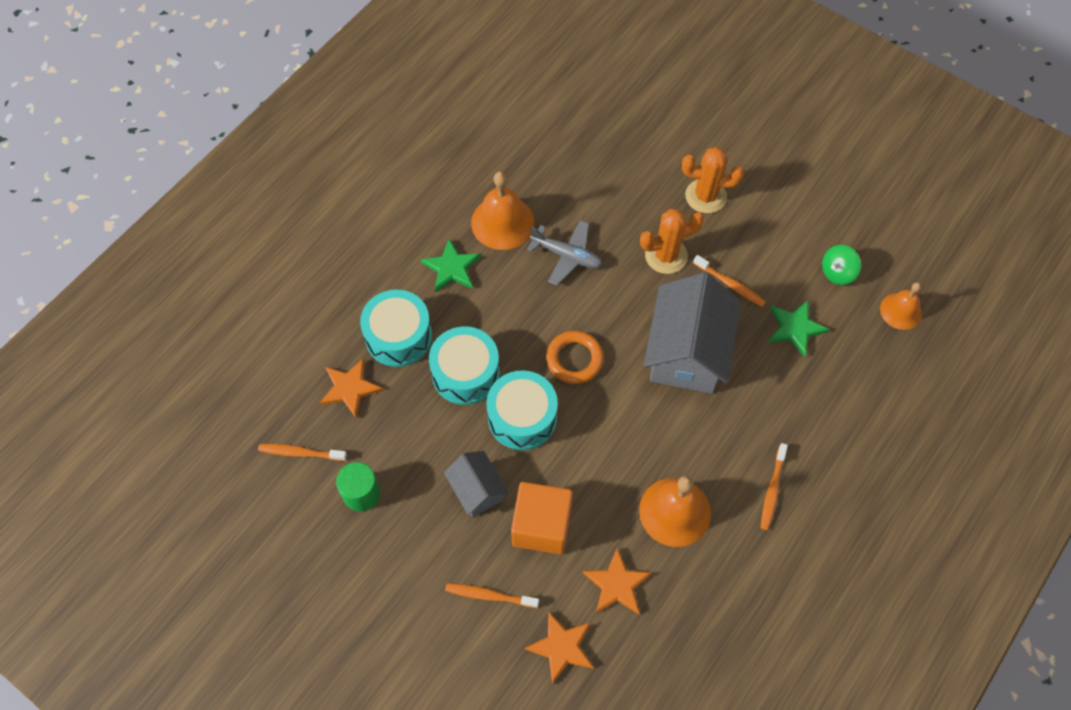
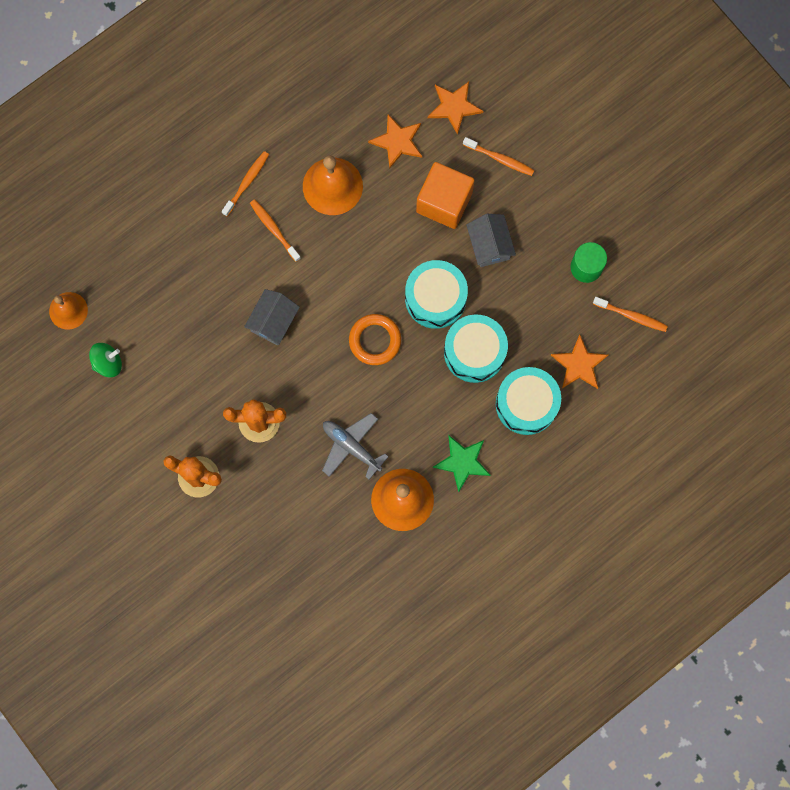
camera: 165 degrees left, 15 degrees up
(687, 352) = (273, 321): grey house -> grey house, size x0.53
(730, 284) = (210, 377): orange toothbrush -> orange toothbrush (274, 229)
(795, 328) = (169, 319): green star -> none

